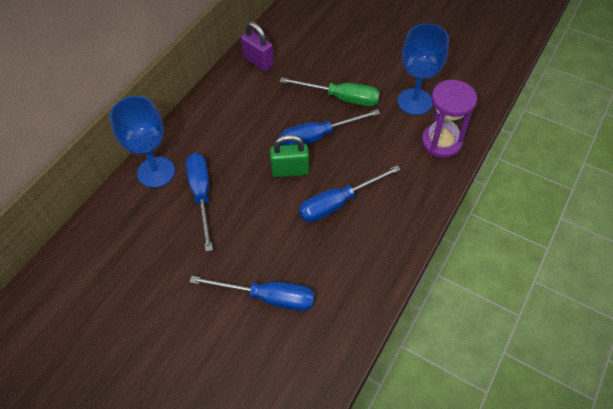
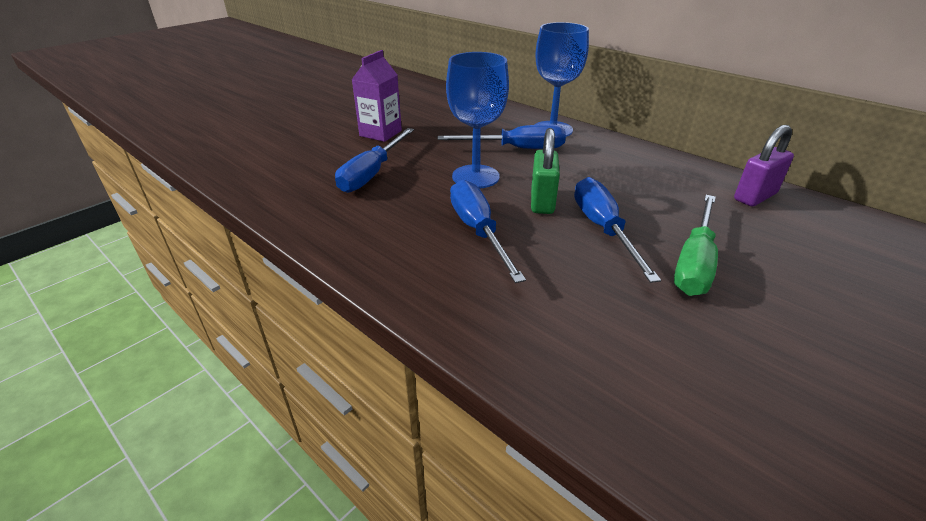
camera: 100 degrees right, 20 degrees down
(177, 319) = (380, 133): none -> purple carton
(414, 101) = (708, 357): blue goblet -> blue goblet (475, 177)
(441, 142) = (591, 374): purple hourglass -> none

